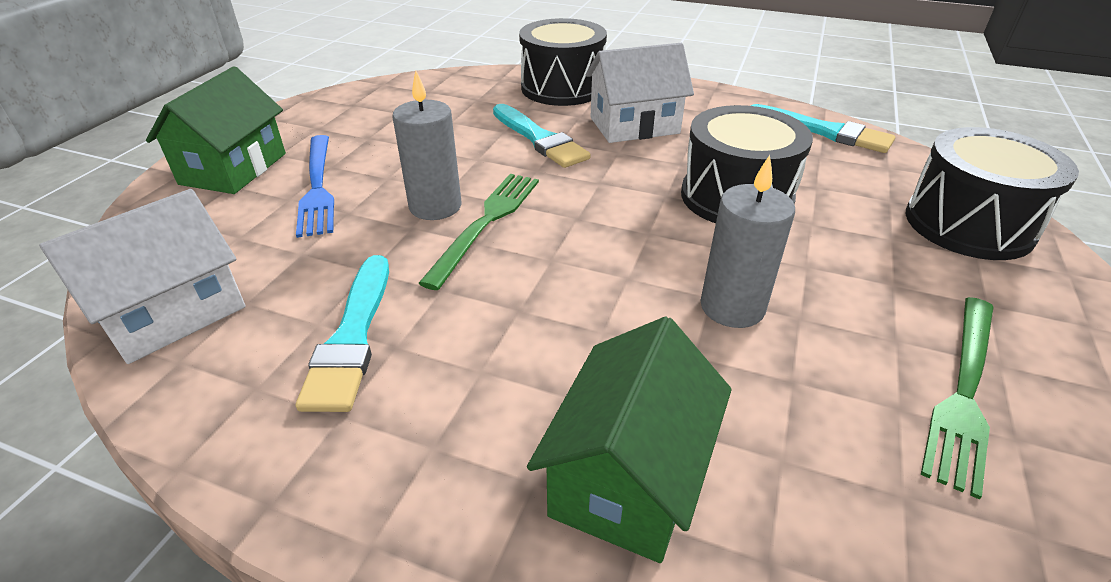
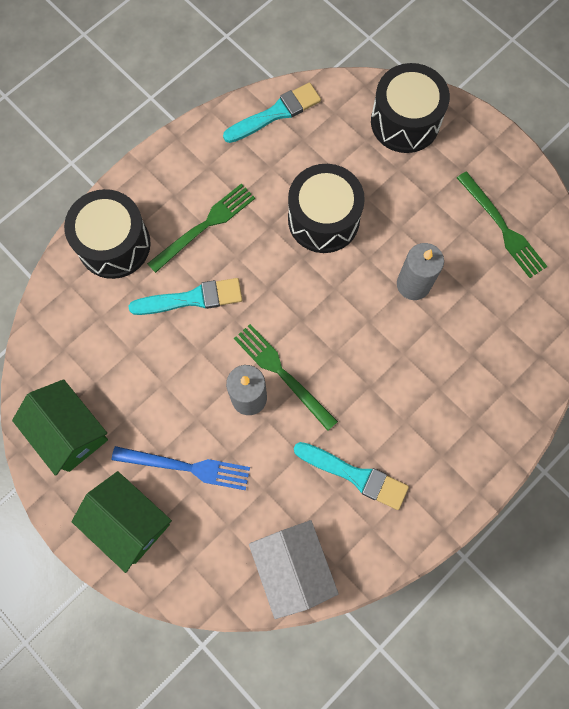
camera: 65 degrees left, 35 degrees up
(628, 477) = (487, 385): green house -> green house (70, 432)
(634, 125) = (205, 226): white house -> green fork

